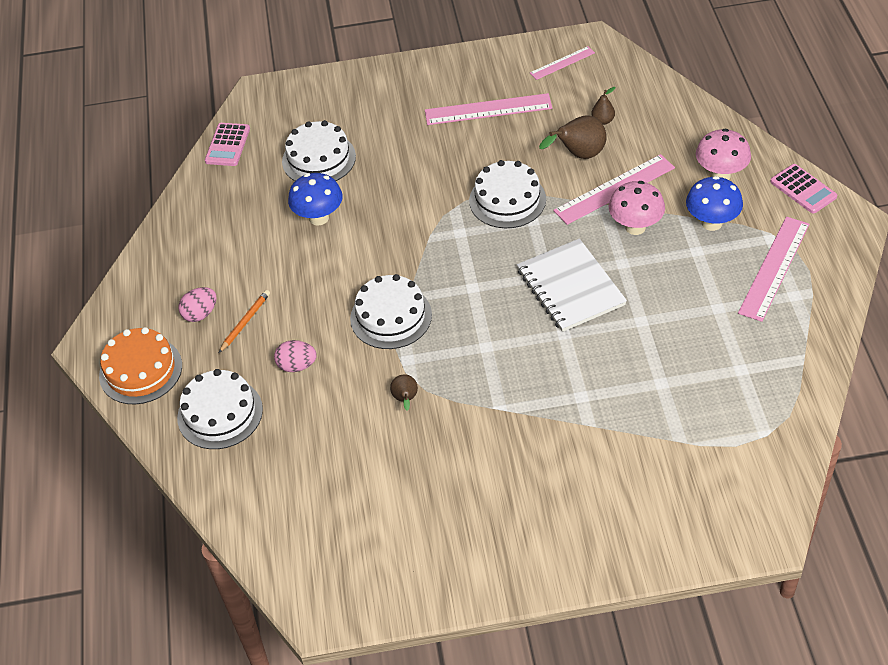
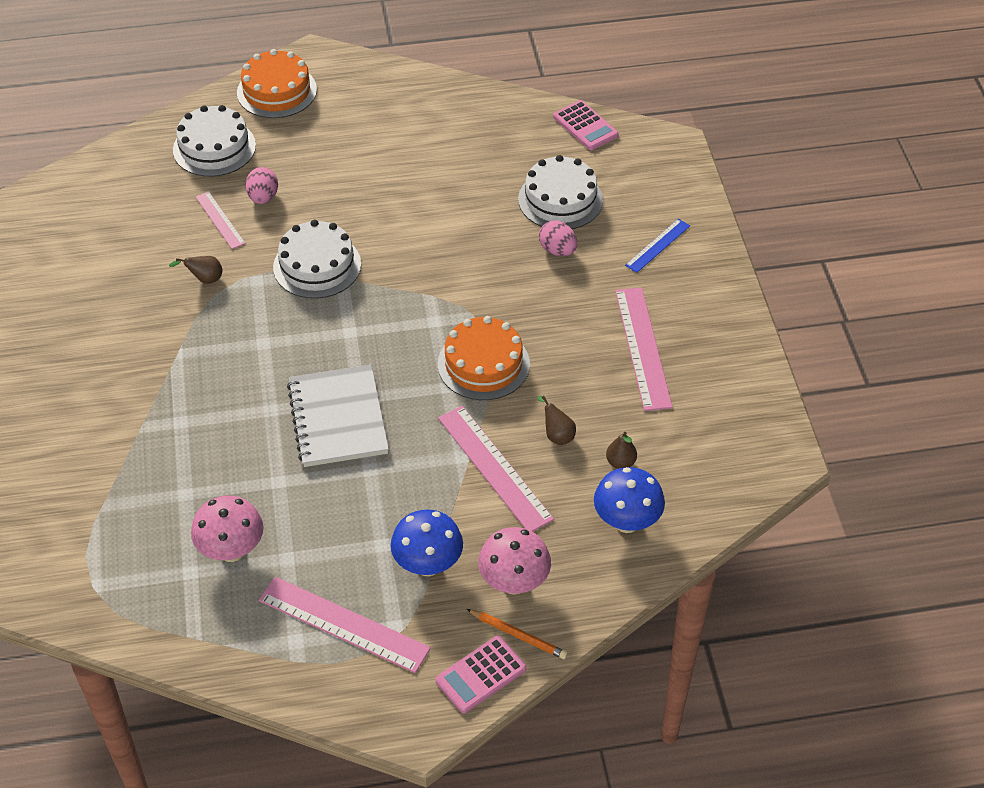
camera: 85 degrees right, 0 degrees up
(200, 314) = (342, 125): pink egg -> pink egg (557, 250)
(227, 145) = (585, 126): pink calculator -> pink calculator turned 135 degrees counterclockwise
(245, 322) = (326, 157): orange pencil -> orange pencil (518, 635)
(319, 218) = (467, 204): blue mushroom -> blue mushroom (626, 522)
(377, 101) = (657, 245): none -> blue ruler
(507, 200) = (483, 364): white cake -> orange cake
(562, 63) = (734, 424): pink ruler -> pink ruler (220, 220)
(570, 287) = (338, 418): white notebook -> white notebook turned 75 degrees counterclockwise
(579, 155) = (557, 435): brown pear -> brown pear, size x0.56
(635, 227) = (428, 485): pink mushroom -> pink mushroom (231, 550)

